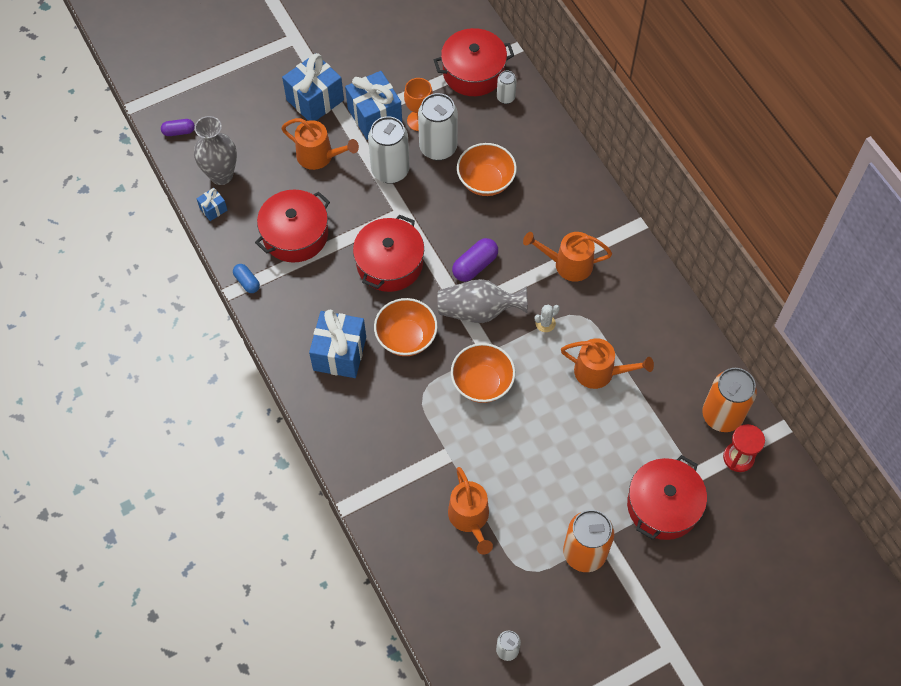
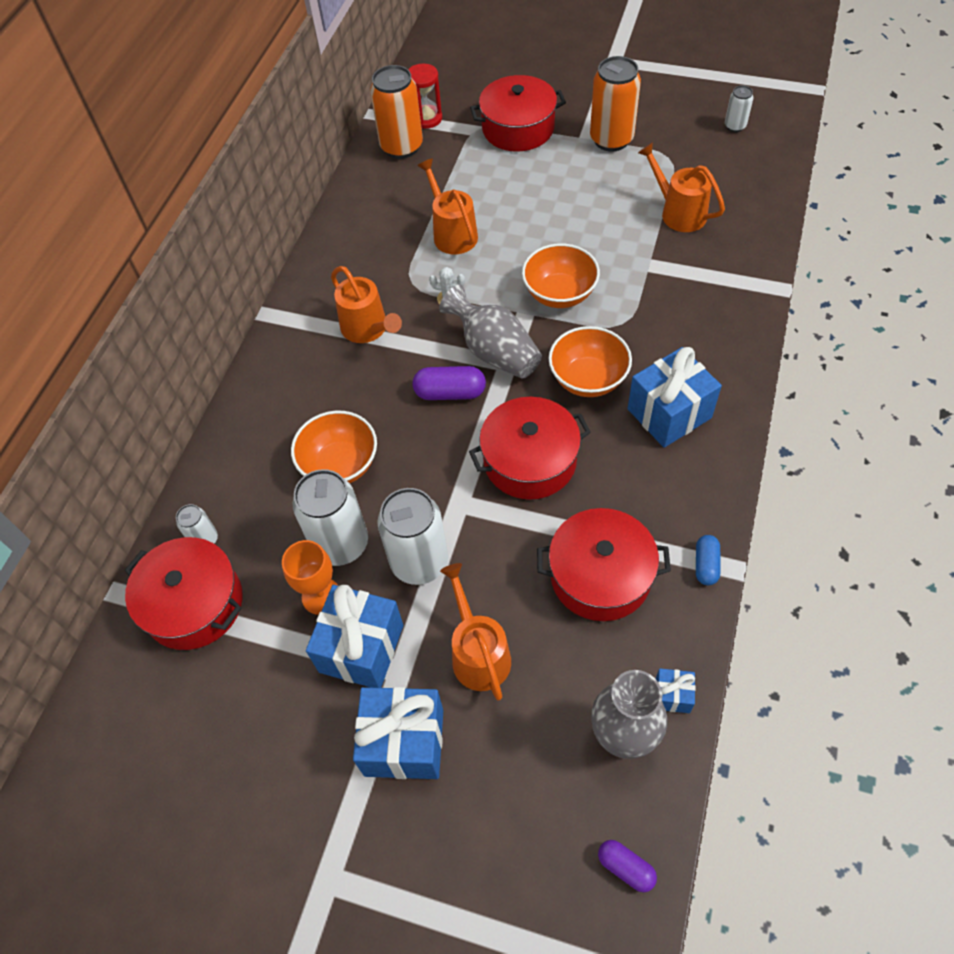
camera: 130 degrees left, 5 degrees down
(470, 518) = (678, 212): orange watering can -> orange watering can turned 75 degrees counterclockwise

